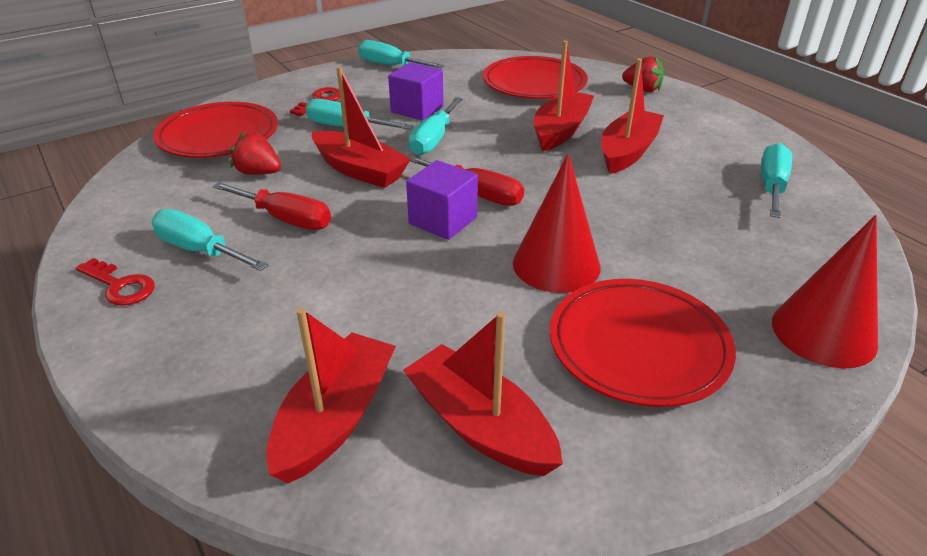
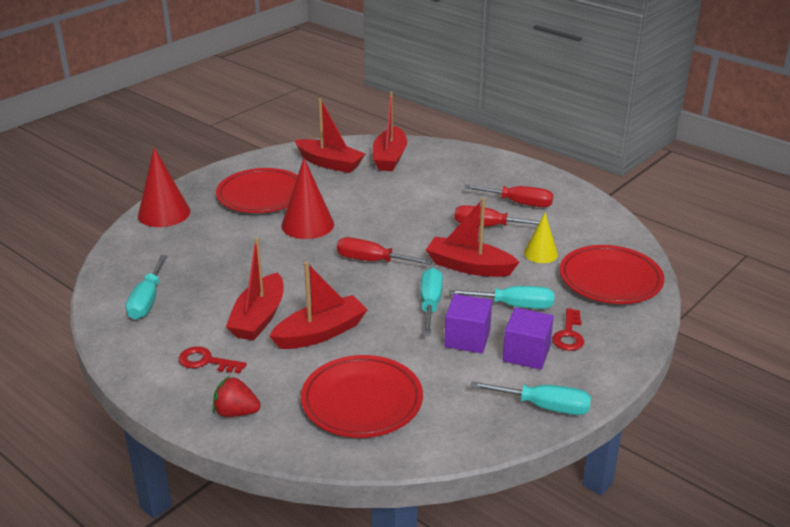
camera: 165 degrees right, 5 degrees down
(120, 286) = (538, 183): red key -> red key (206, 361)
(199, 250) = (519, 203): turquoise screwdriver -> red screwdriver
(259, 173) = (540, 253): red strawberry -> yellow cone
(443, 220) = (387, 240): purple cube -> purple cube (526, 354)
(561, 130) = (320, 333): red boat -> red boat turned 135 degrees counterclockwise

